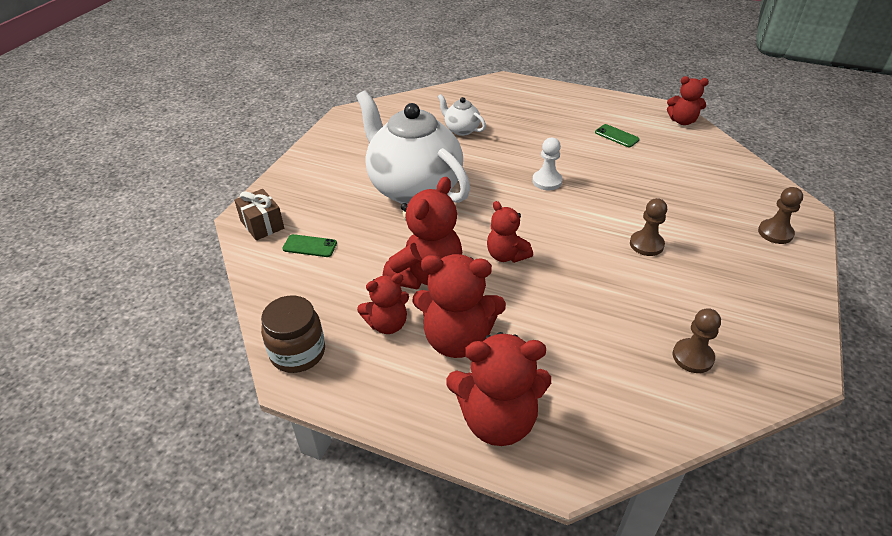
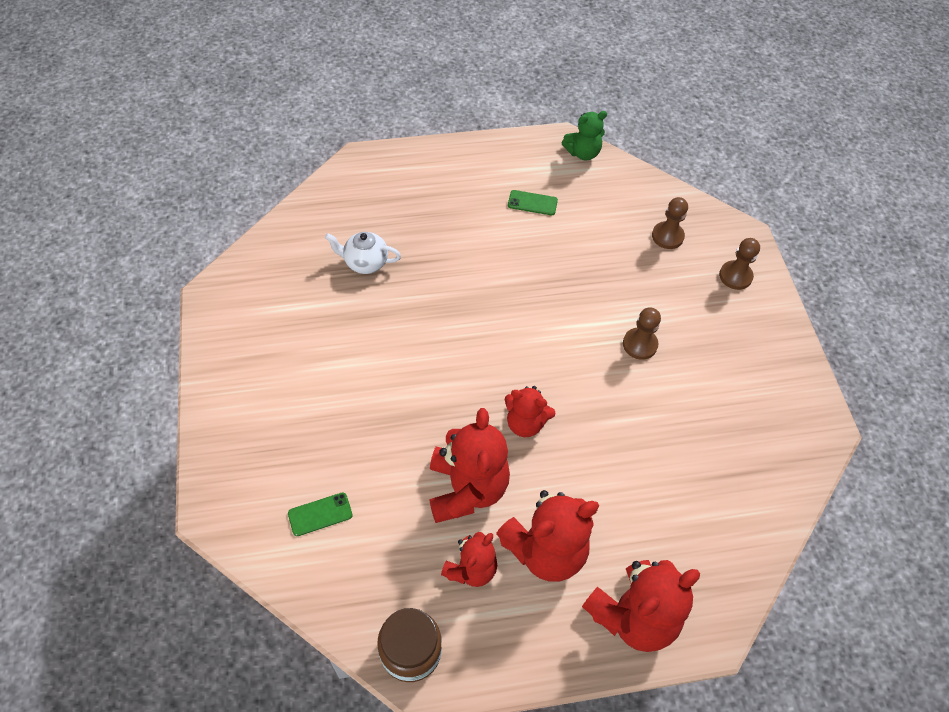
camera: 35 degrees left, 15 degrees up
(262, 224) = (242, 513): brown gift -> none
(414, 189) = (374, 377): white teapot -> none
(547, 181) = (503, 302): white pawn -> none
(682, 121) = (583, 153): red teddy bear -> green teddy bear
(692, 357) = (742, 458): brown pawn -> brown pawn (667, 236)

